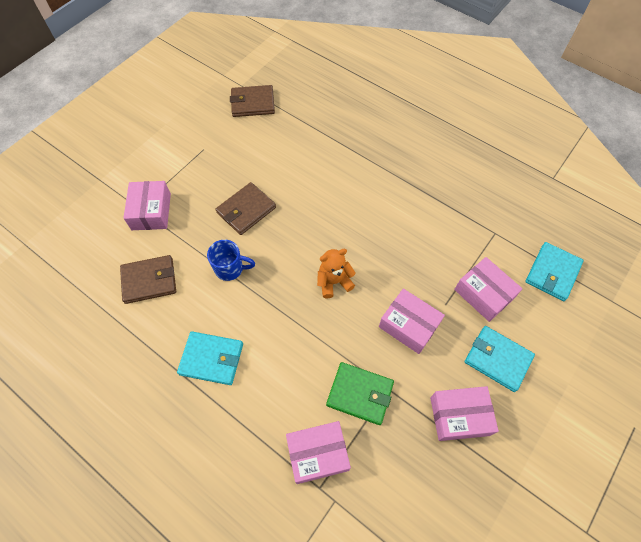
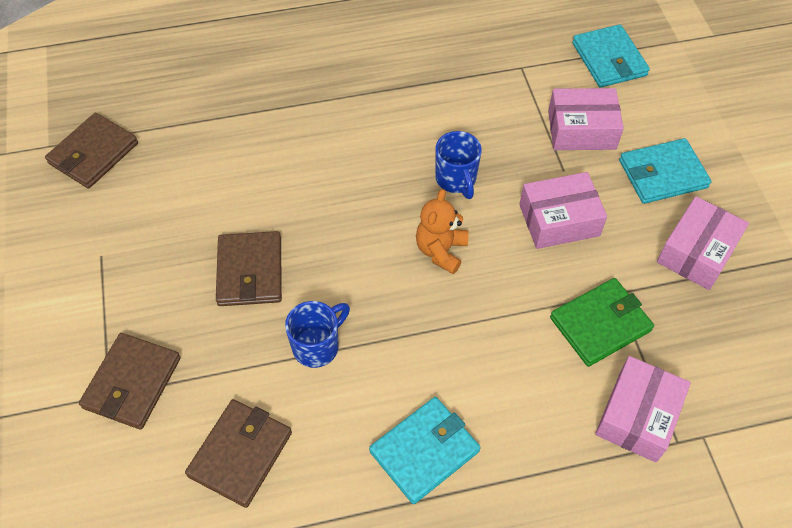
camera: 50 degrees left, 5 degrees down
(151, 211) = (132, 383): pink box -> brown wallet
(385, 257) = (456, 180): none -> blue mug

